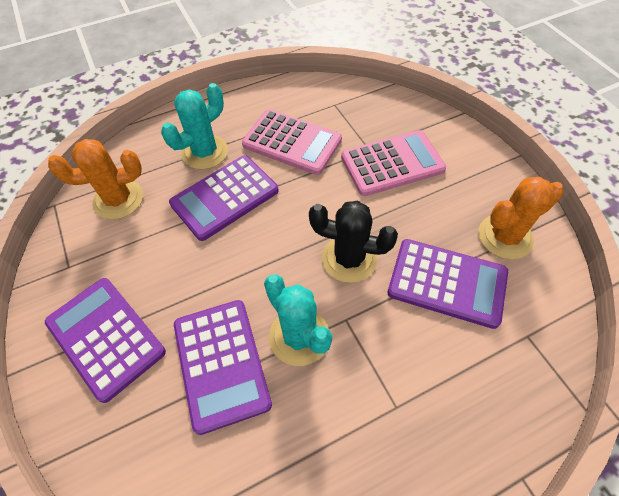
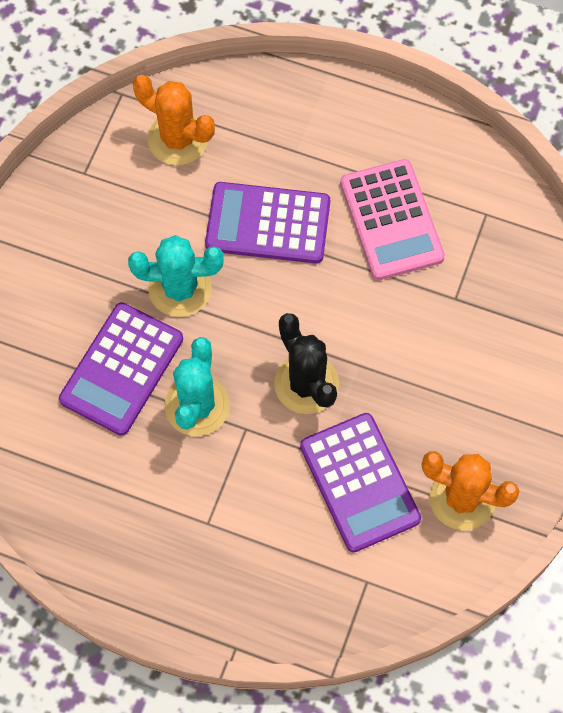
camera: 45 degrees right, 10 degrees up
(105, 337) = (61, 266): purple calculator -> none
(205, 152) = (299, 155): turquoise cactus -> turquoise cactus (180, 288)
(392, 163) = (457, 334): pink calculator -> none

